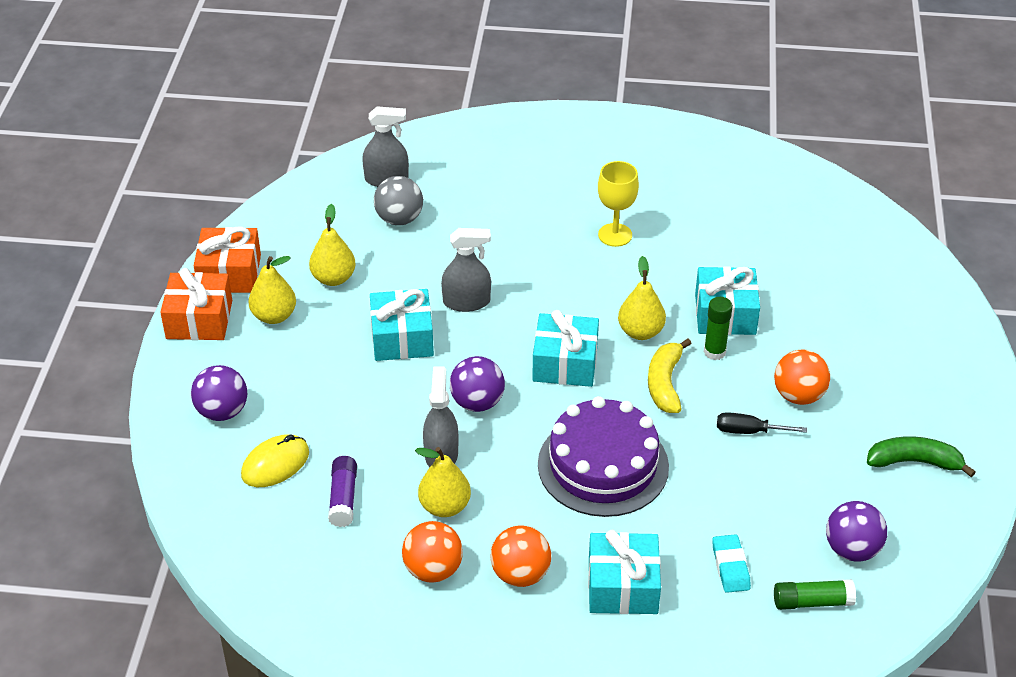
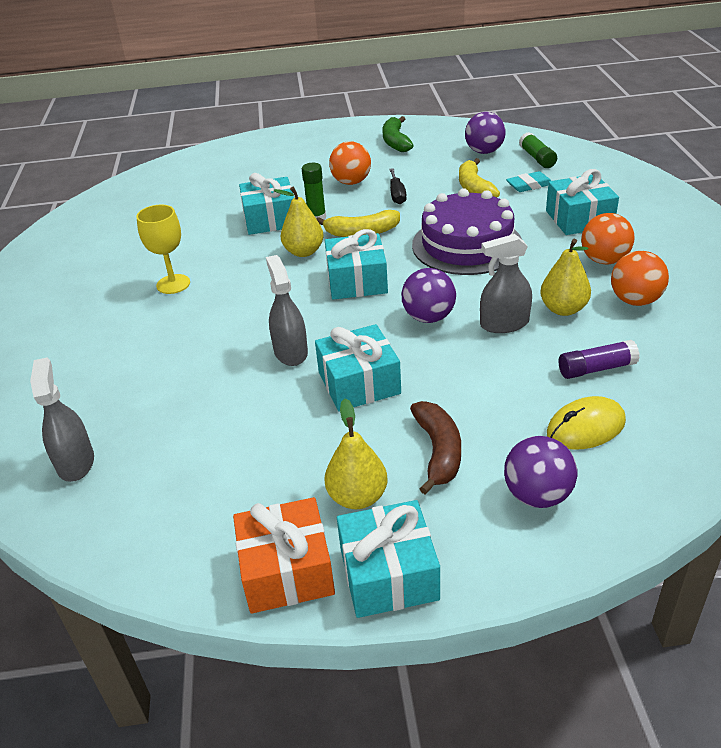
camera: 100 degrees left, 5 degrees down
(199, 319) = (389, 574): orange gift -> turquoise gift
(275, 464) = (585, 427): yellow mouse -> yellow mouse turned 60 degrees counterclockwise
(296, 368) = (438, 451): none -> brown banana
(333, 278) = (275, 461): yellow pear -> none
(399, 219) = (156, 432): grey ball -> none
(741, 509) = (474, 188): none -> yellow banana

